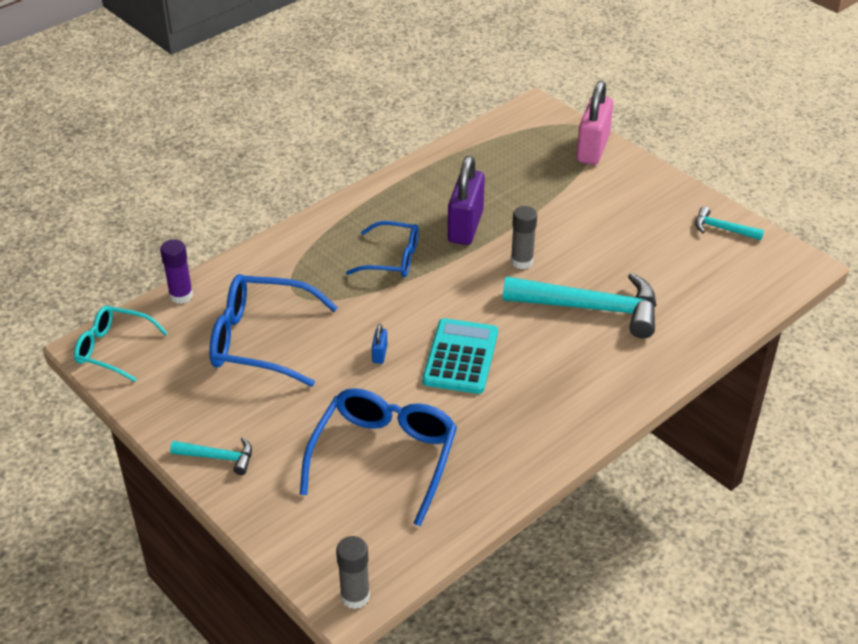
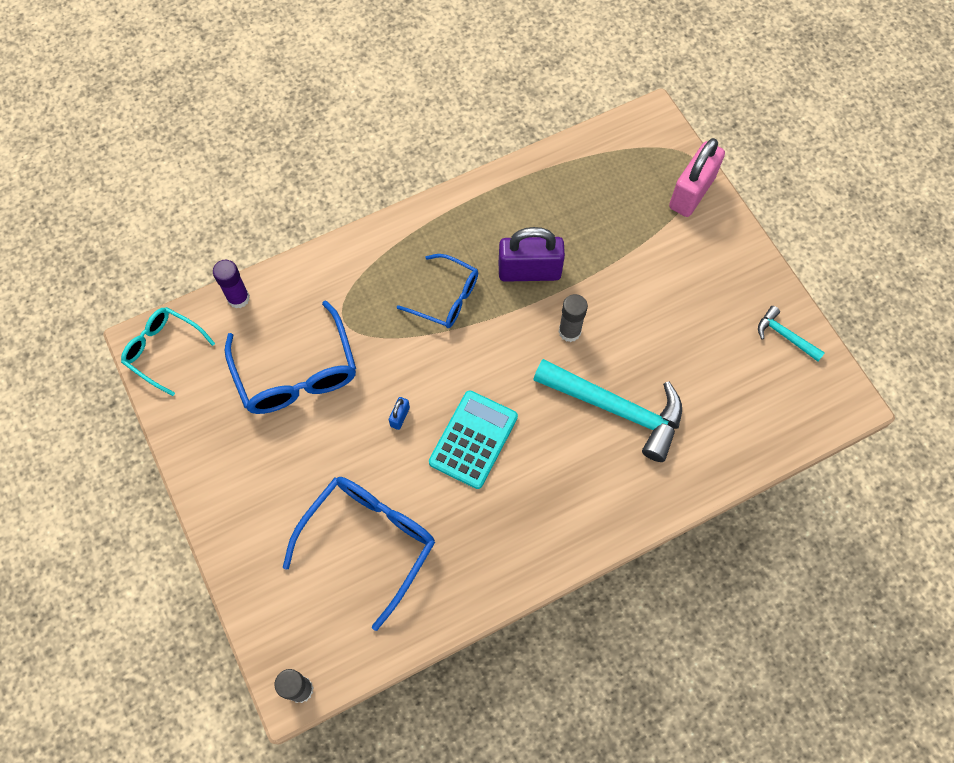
camera: 15 degrees right, 25 degrees up
(218, 457) = (224, 503): turquoise hammer -> none
(261, 340) = (296, 372): blue glasses -> blue glasses turned 135 degrees counterclockwise
(465, 226) = (529, 271): purple padlock -> purple padlock turned 60 degrees clockwise

